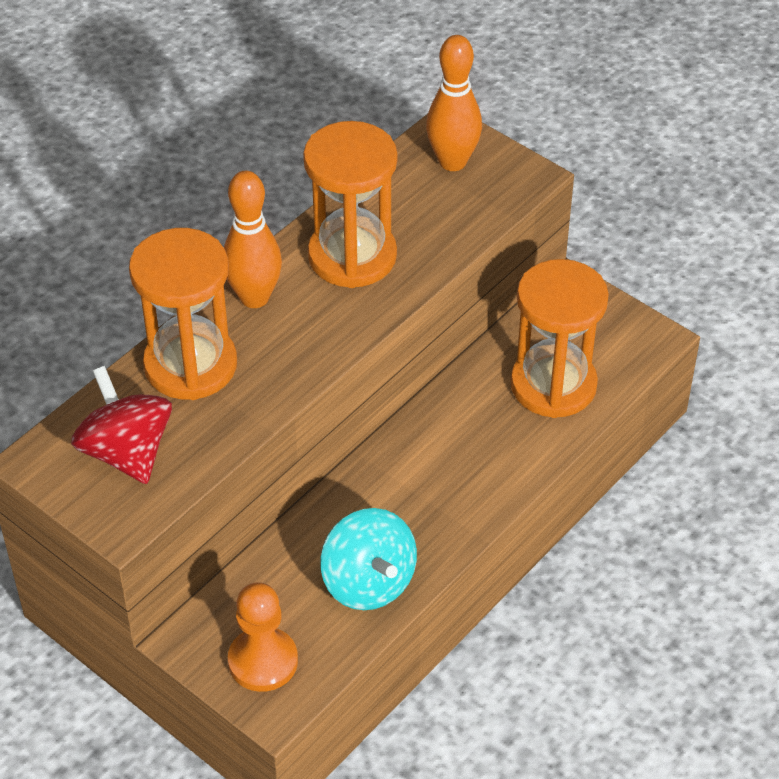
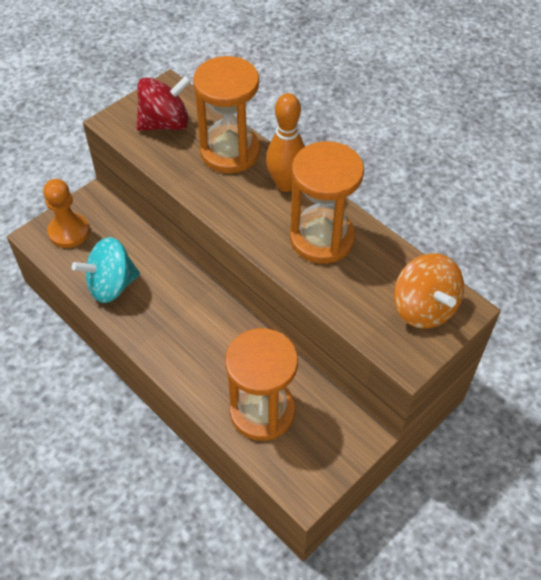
camera: 95 degrees right, 5 degrees up
(452, 162) = (424, 308): orange bowling pin -> orange spinning top

